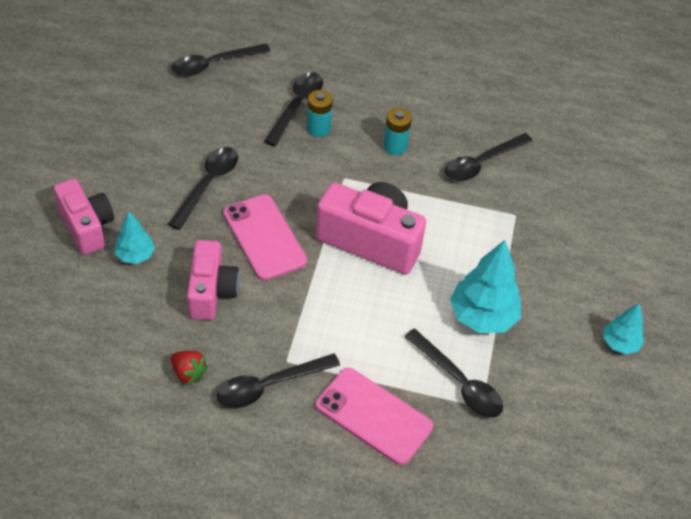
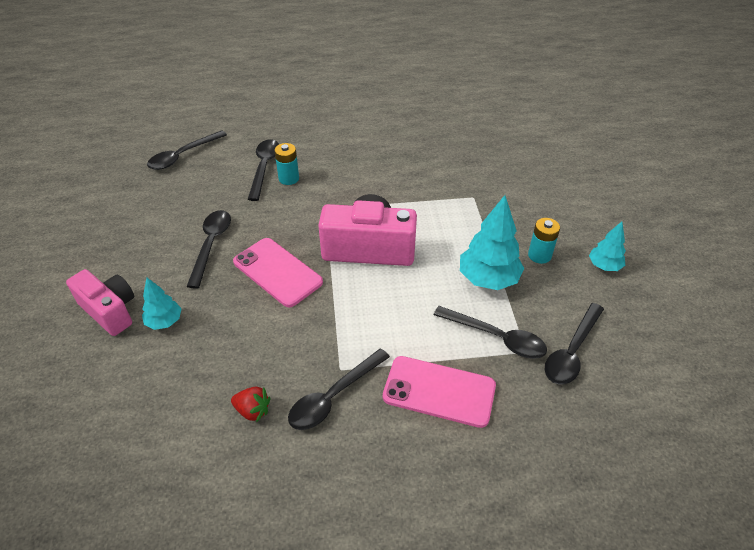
camera: 15 degrees left, 5 degrees down
(211, 292) = (247, 331): pink camera -> none
(395, 146) = (356, 175): turquoise battery -> turquoise battery (539, 255)
(481, 163) = (429, 169): black spoon -> black spoon (571, 351)

